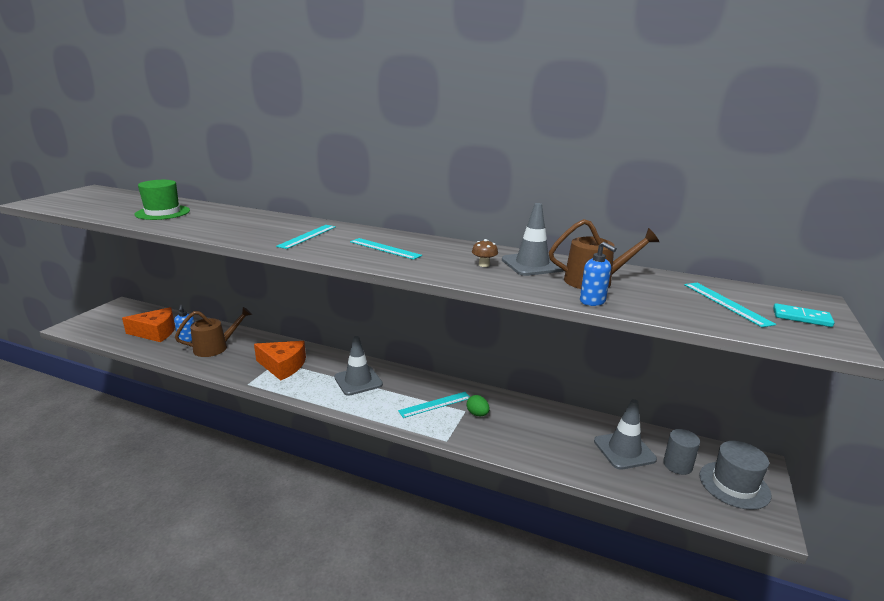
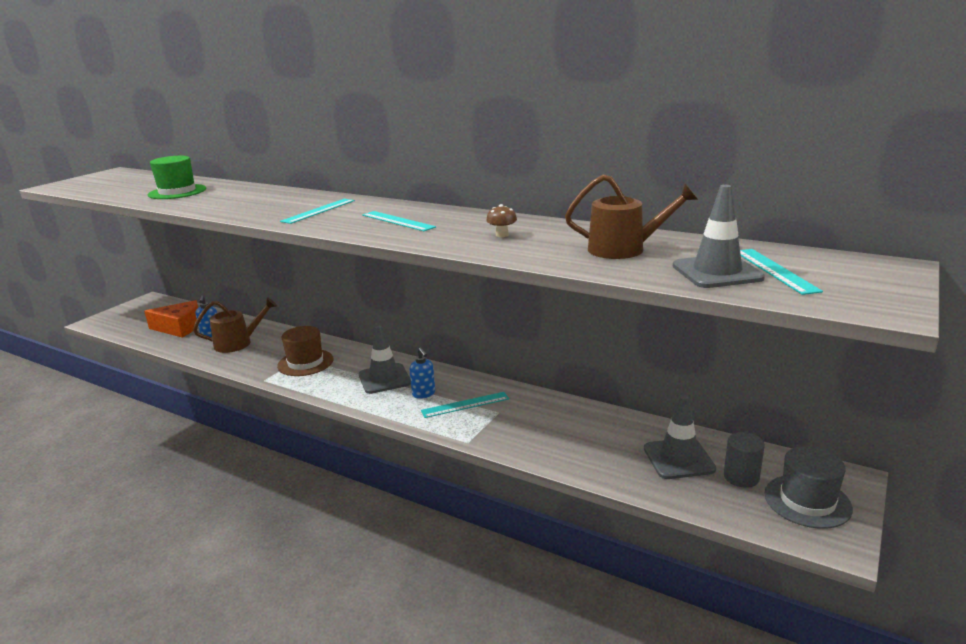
camera: 10 degrees right, 0 degrees up
(283, 366) = (305, 363): orange cheese -> brown hat
(477, 414) = (512, 416): green egg -> none
(532, 264) = (559, 234): grey traffic cone -> grey traffic cone (717, 272)
(592, 301) = (608, 270): blue soap dispenser -> blue soap dispenser (424, 394)
(801, 317) = (863, 284): turquoise domino -> none

